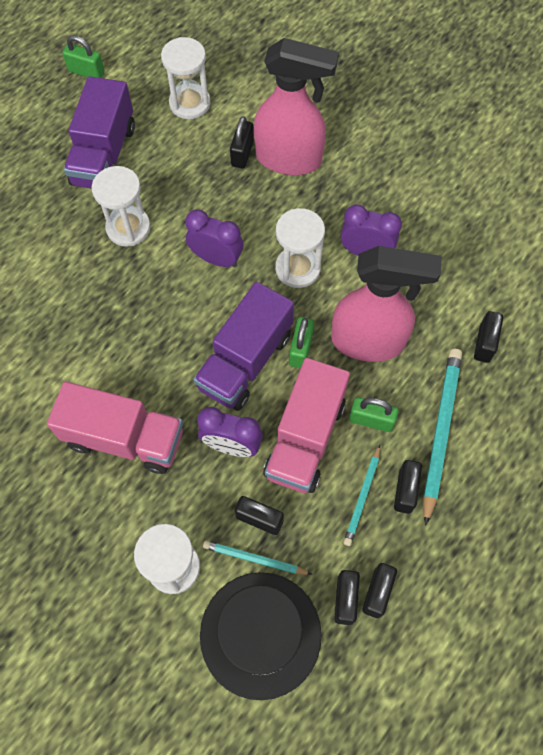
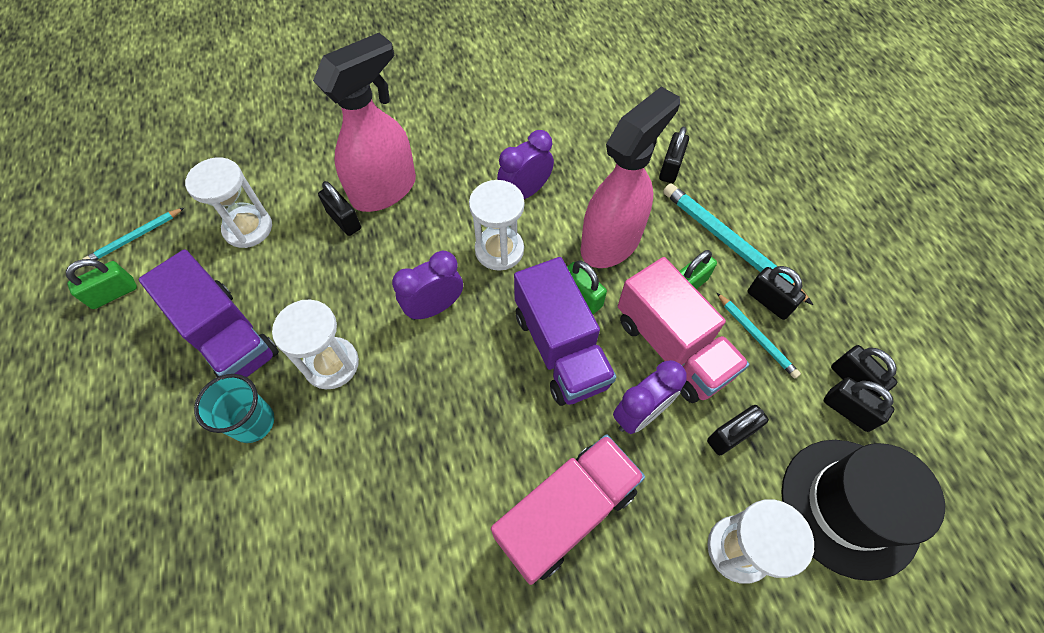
camera: 55 degrees left, 5 degrees down
(59, 214) = (253, 422): none -> turquoise cup
(254, 559) = (769, 465): turquoise pencil -> turquoise pencil (135, 237)
(484, 343) = (670, 168): black padlock -> black padlock turned 60 degrees clockwise

